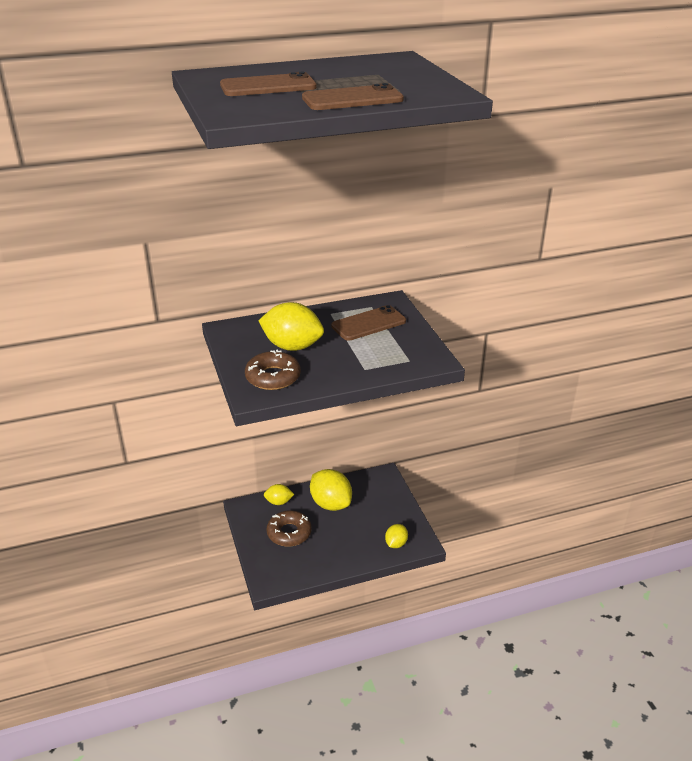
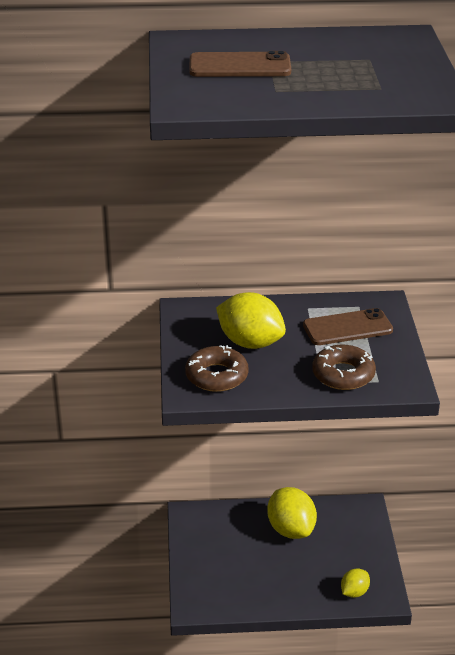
camera: 15 degrees right, 0 degrees up
(279, 502) = (230, 516): yellow lemon -> none
(289, 533) = (232, 554): brown donut -> brown donut (343, 374)
(352, 99) = (321, 95): brown phone -> none

